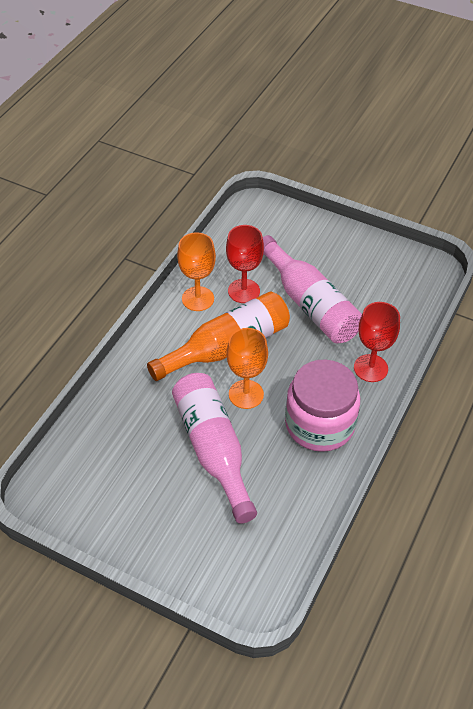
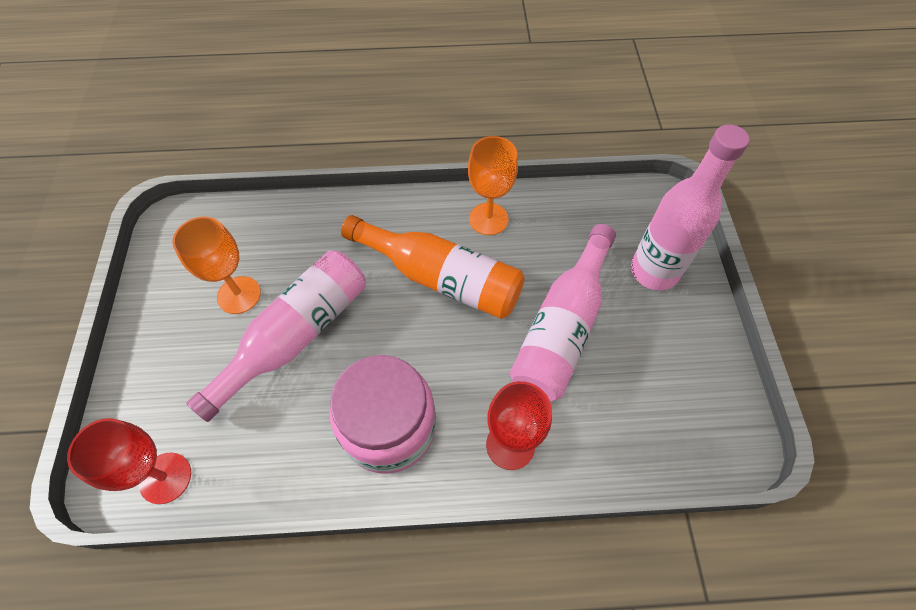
camera: 60 degrees right, 10 degrees up
(244, 291) = (531, 253): red goblet -> red goblet (165, 478)
(246, 394) = (387, 329): orange goblet -> orange goblet (239, 295)
(302, 240) = (654, 271): none -> pink bottle

